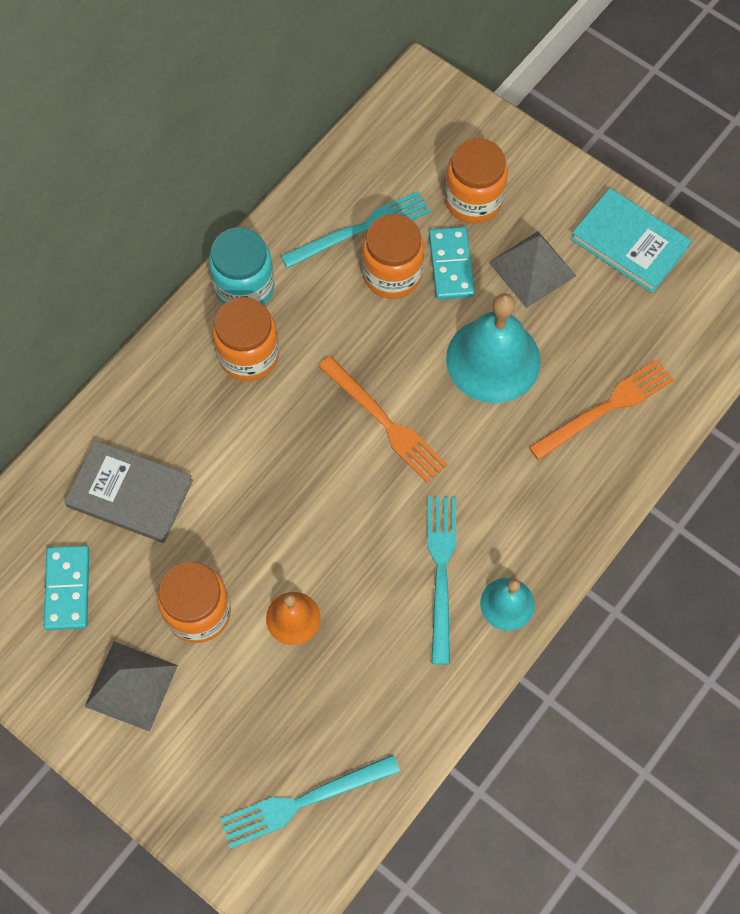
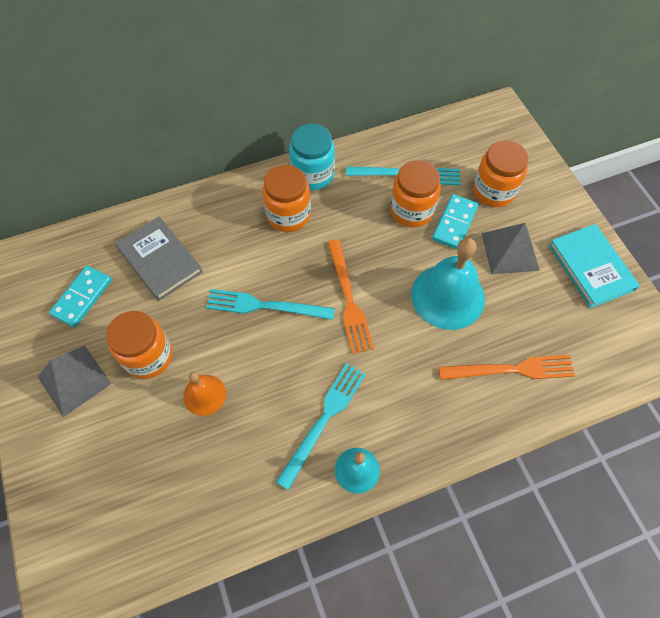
camera: 30 degrees right, 5 degrees down
(304, 801) = (124, 529): turquoise fork -> turquoise fork (265, 306)

